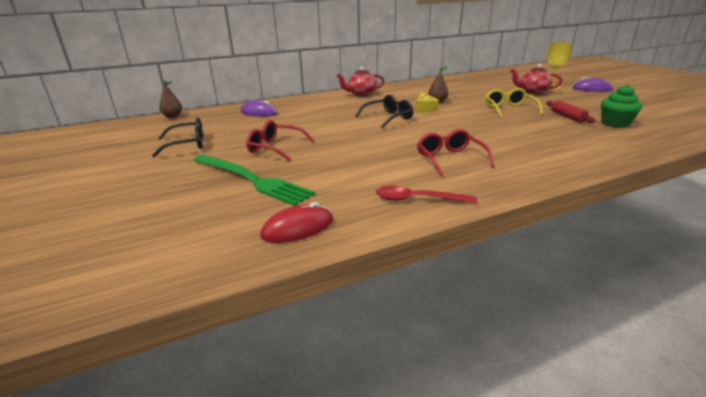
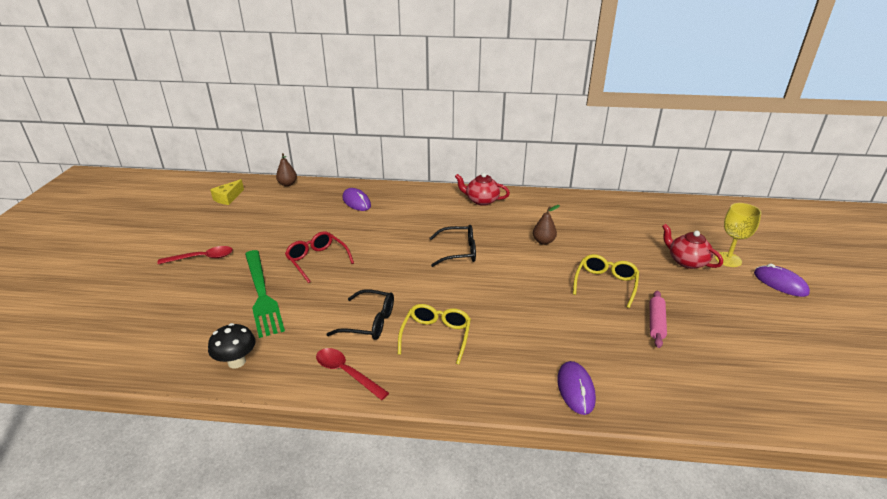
camera: 30 degrees right, 5 degrees up
(142, 175) = (202, 258): none -> red spoon
(188, 144) = (262, 230): black glasses -> black glasses (370, 322)
(298, 228) = (236, 362): red mouse -> black mushroom
(424, 109) = (513, 249): yellow cheese -> yellow cheese (228, 198)
(449, 159) = (436, 336): red glasses -> yellow glasses
(567, 117) = (656, 323): red rolling pin -> pink rolling pin
(585, 155) = (575, 389): none -> purple mouse
(615, 123) = (697, 357): green cupcake -> none

